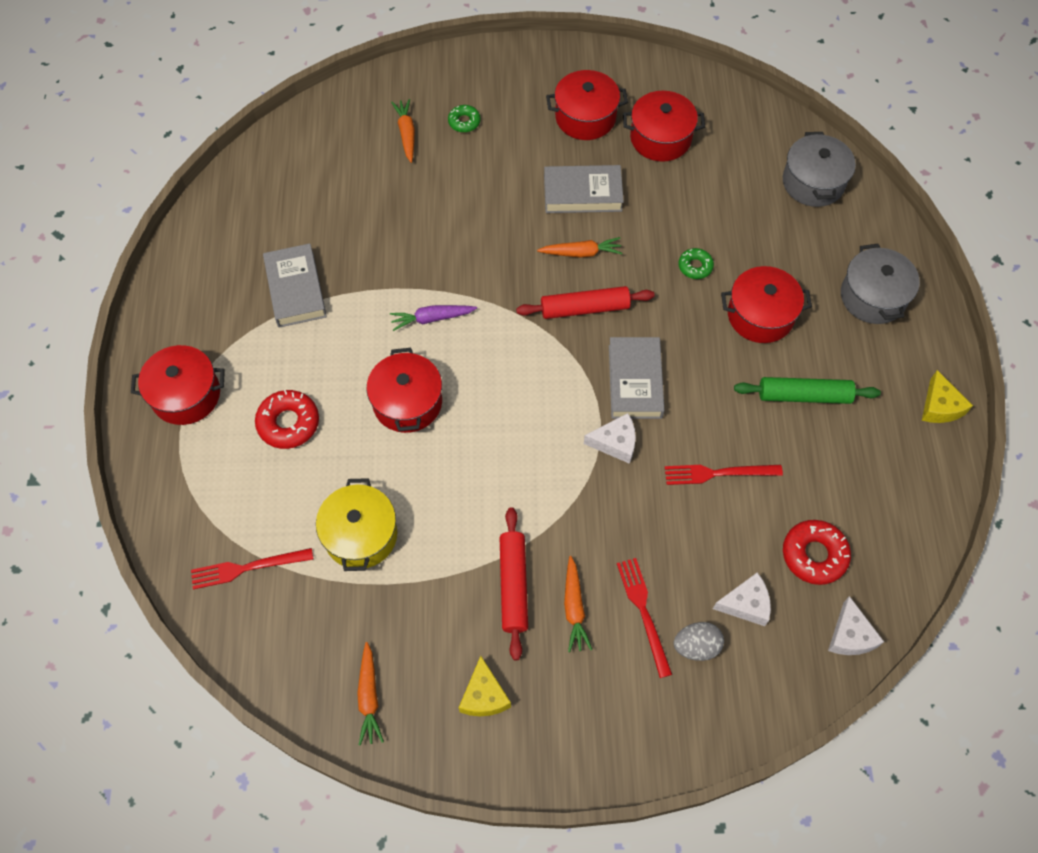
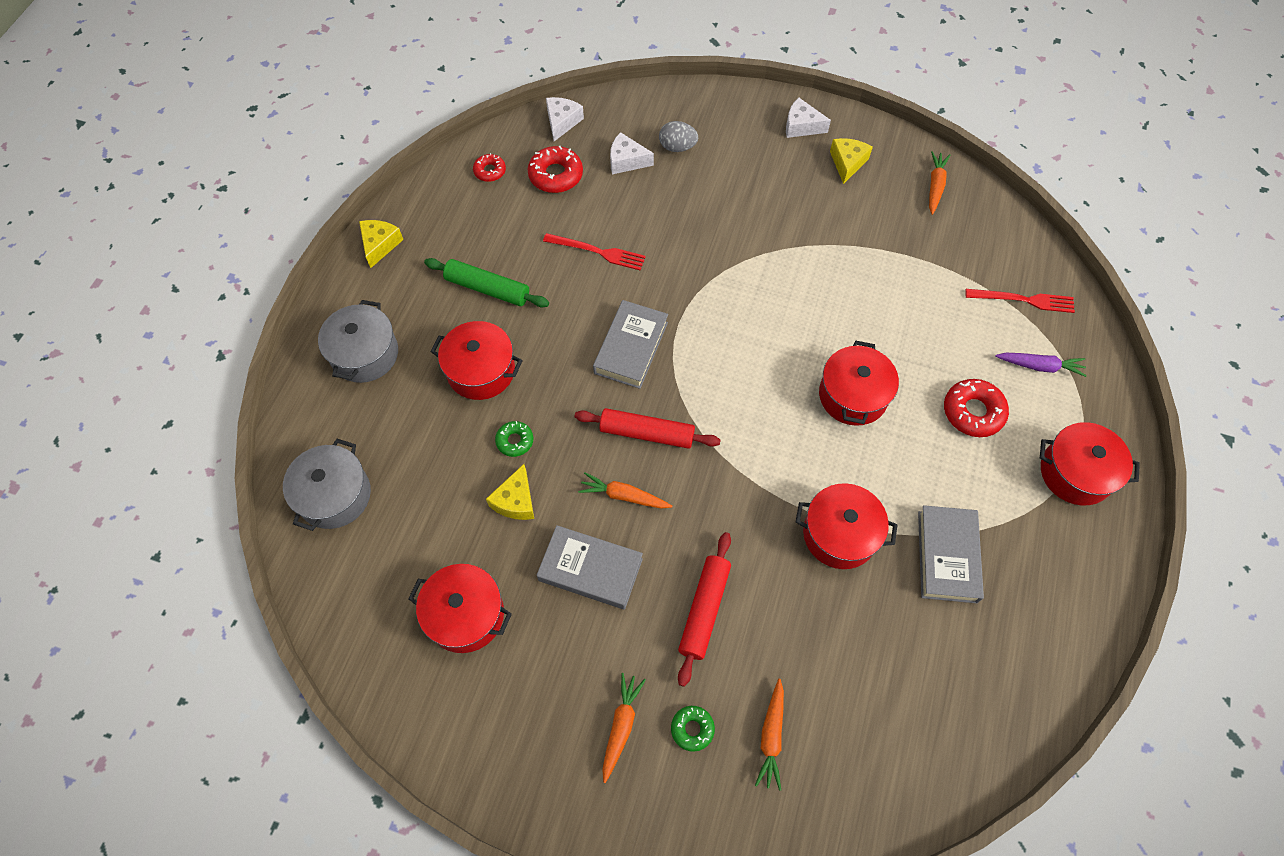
camera: 160 degrees left, 0 degrees up
(361, 535) = (920, 296): yellow pot -> none
(432, 318) = (806, 473): purple carrot -> purple carrot (1039, 366)
(513, 585) = (801, 223): red rolling pin -> red rolling pin (704, 610)
(574, 608) = (759, 195): orange carrot -> orange carrot (621, 726)
(585, 117) = (539, 680): red pot -> red pot (839, 534)
(615, 443) = (673, 301): white cheese -> white cheese (801, 126)
(643, 612) = (706, 178): red fork -> none
(668, 222) = (515, 501): none -> yellow cheese
(889, 534) = (490, 171): none -> red donut

